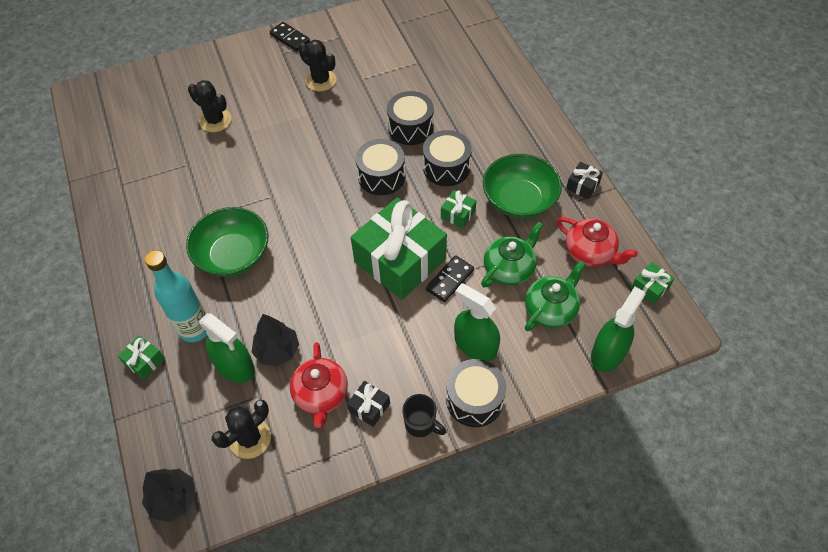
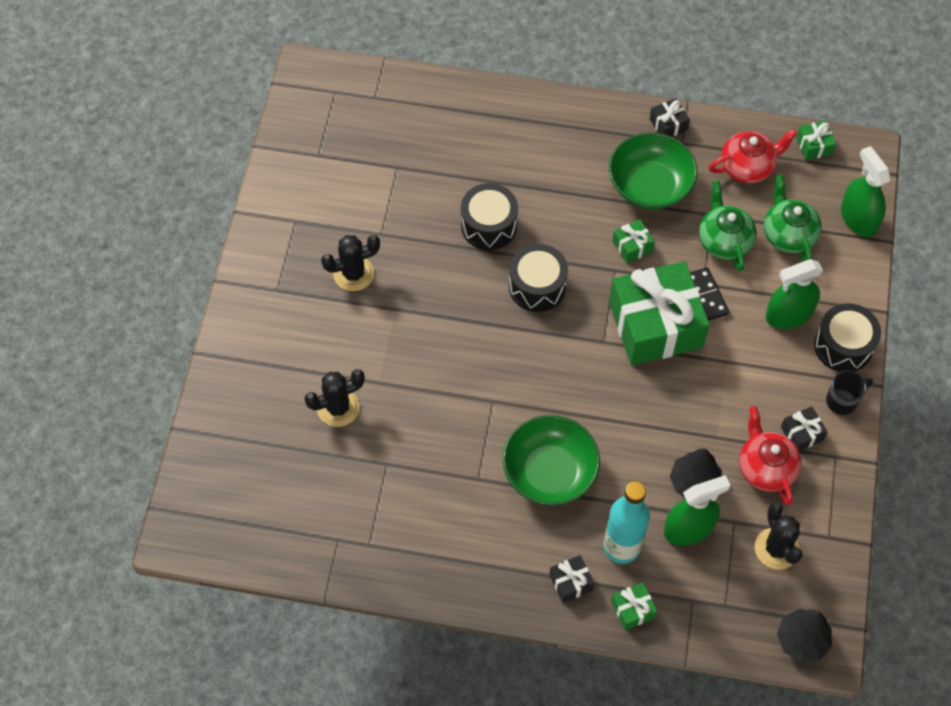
camera: 60 degrees left, 5 degrees up
(148, 311) = (571, 582): none -> black gift
(290, 38) = (257, 271): black domino -> none
(321, 395) = (765, 467): red teapot -> red teapot turned 135 degrees counterclockwise
(446, 167) = (566, 223): black drum -> none

